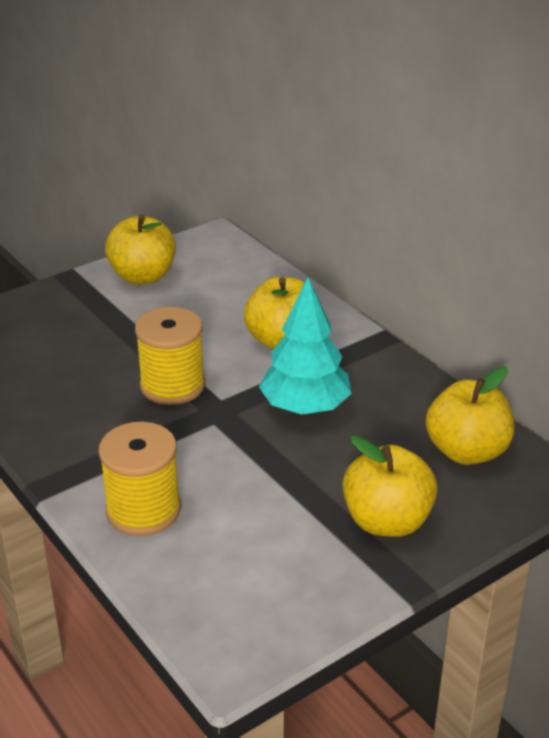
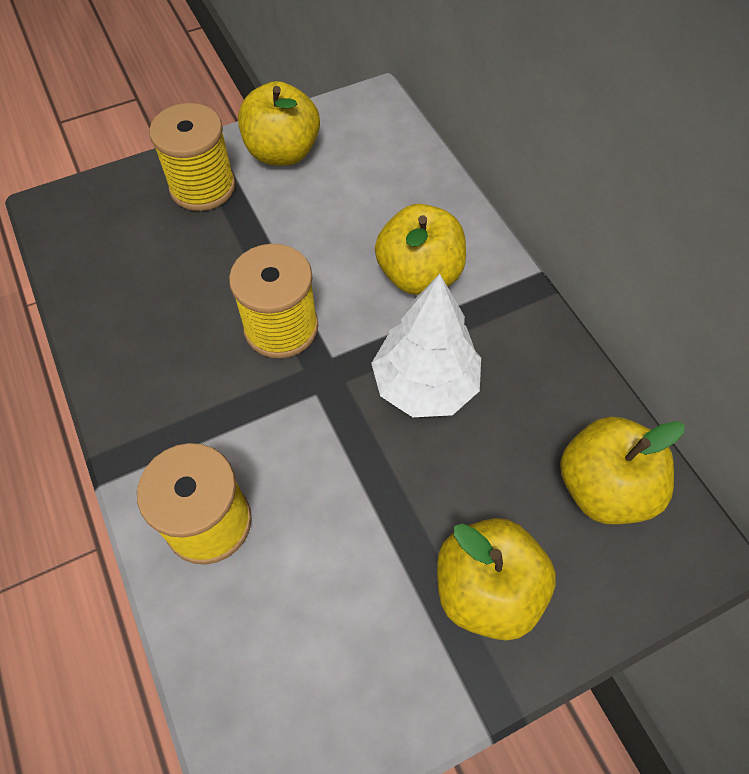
camera: 10 degrees right, 25 degrees up
(77, 305) = (203, 187): none -> yellow spool
(305, 407) = (425, 385): turquoise tree -> white tree

